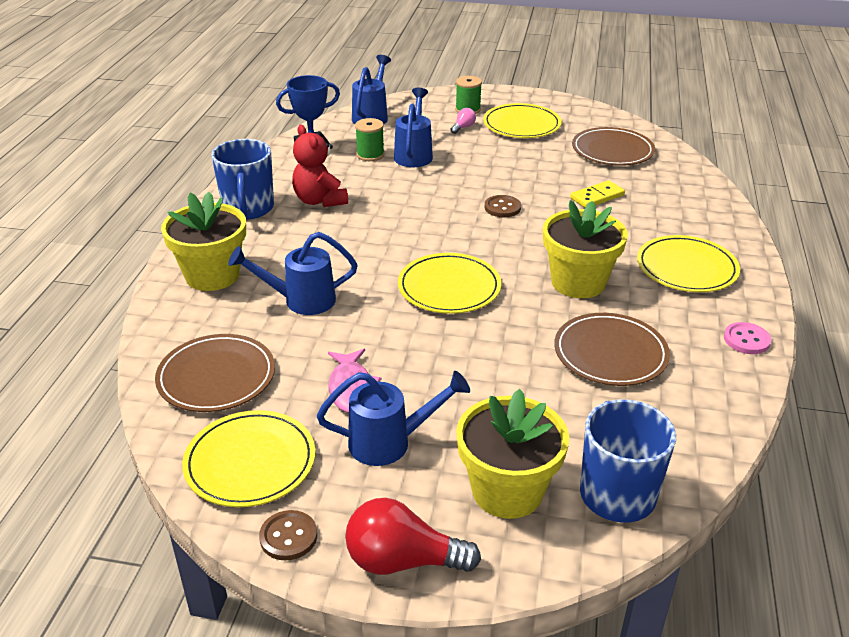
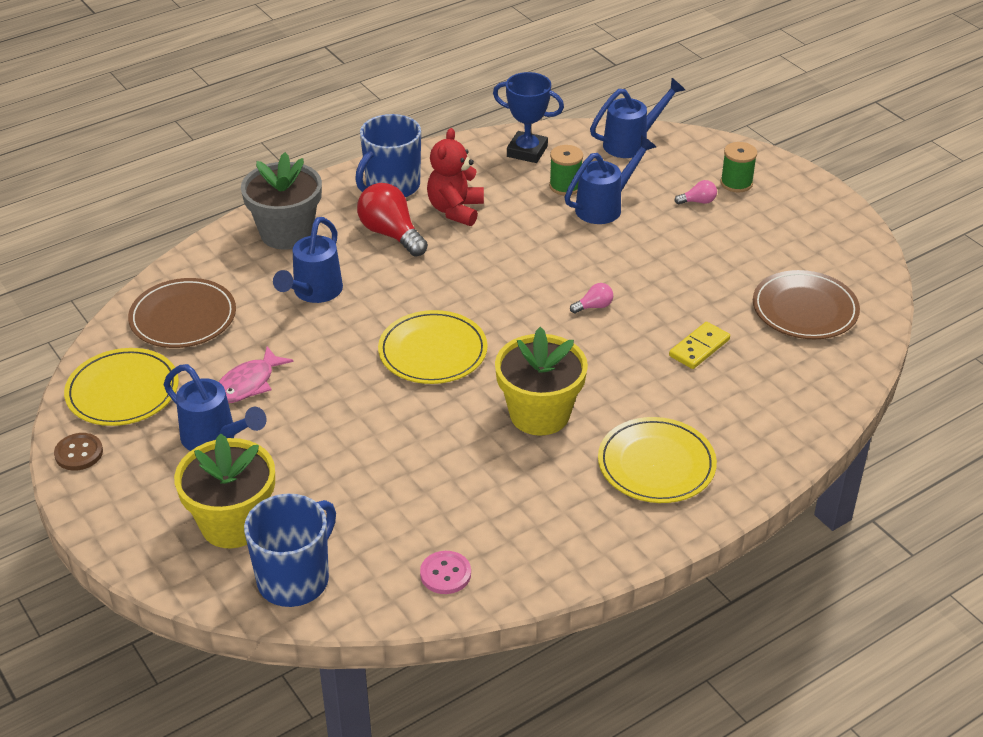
camera: 45 degrees right, 5 degrees up
(212, 275) = (286, 233): yellow flower pot -> grey flower pot
(300, 301) = (313, 293): blue watering can -> blue watering can turned 105 degrees counterclockwise
(403, 561) = (114, 516): red light bulb -> red light bulb (391, 234)
(502, 208) = (594, 306): brown button -> pink light bulb
(521, 125) = (761, 229): yellow plate -> none
(597, 197) = (699, 348): yellow domino -> yellow domino turned 60 degrees counterclockwise
(610, 353) = (462, 486): brown plate -> none
(746, 340) = (589, 555): pink button -> pink button (445, 574)

